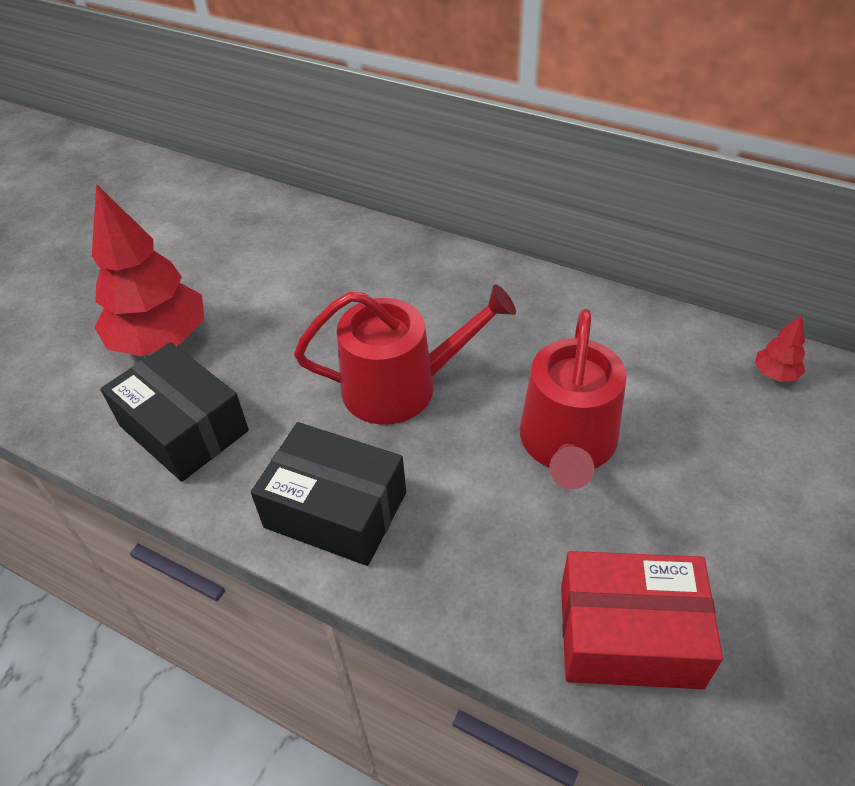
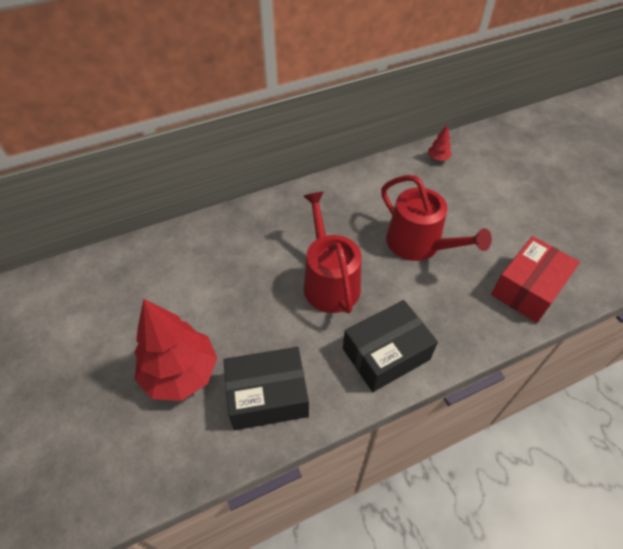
camera: 55 degrees left, 5 degrees up
(401, 386) = (329, 281): red watering can -> red watering can turned 45 degrees counterclockwise

